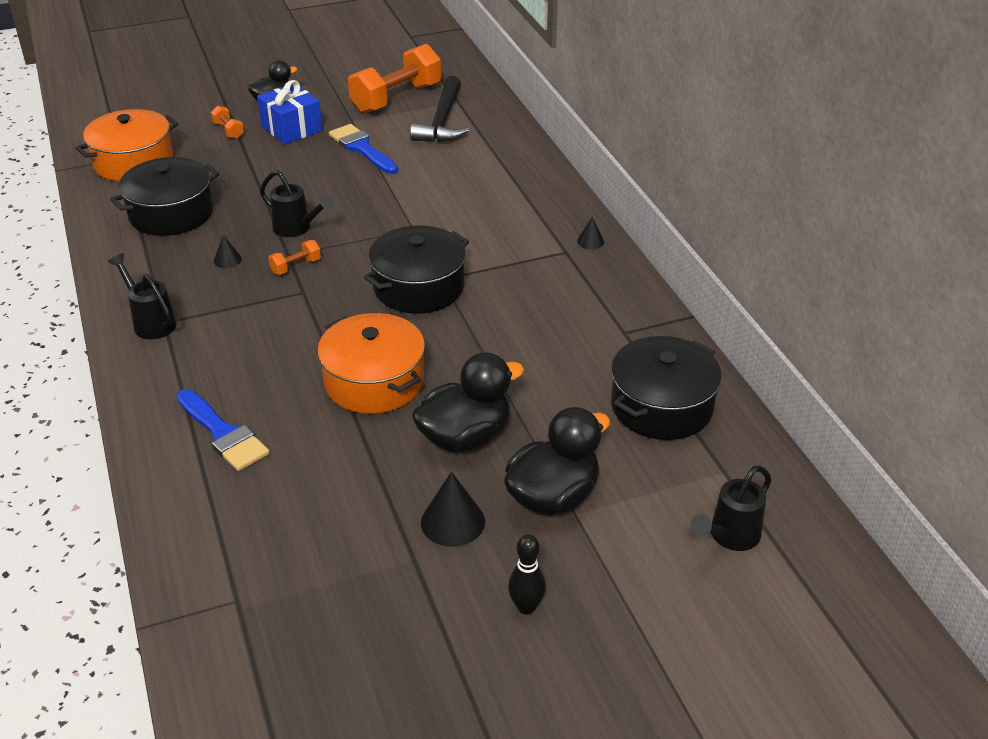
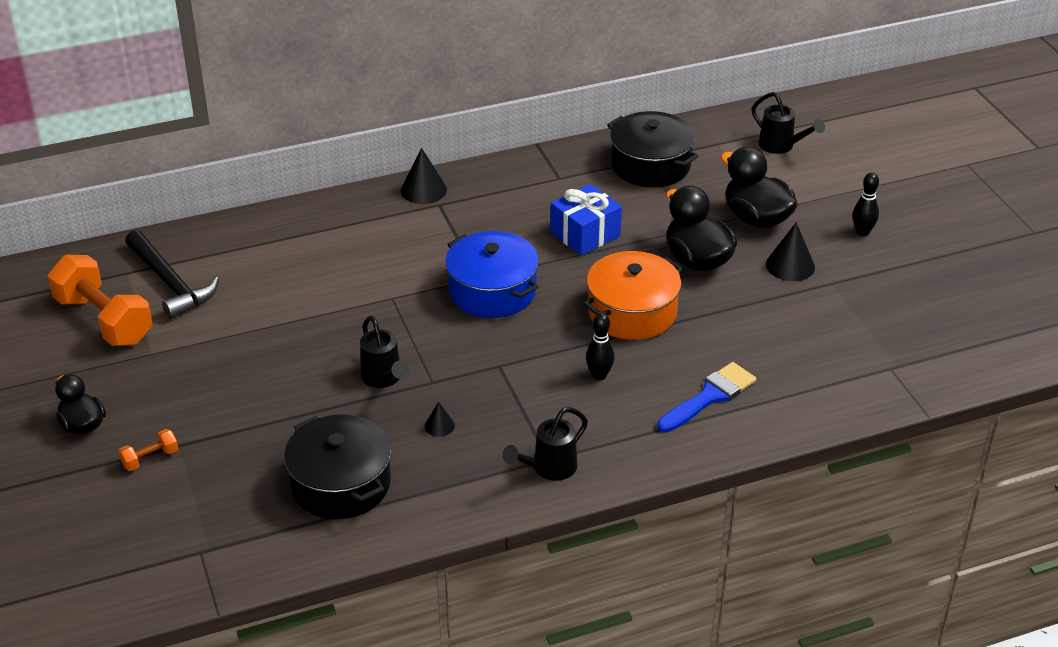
camera: 90 degrees left, 0 degrees up
(133, 162) = (212, 538): orange pot -> none
(275, 355) = (599, 375): none -> black bowling pin
(291, 128) = (158, 403): blue gift -> blue gift (585, 234)
(296, 266) = (454, 374): orange dumbbell -> none
(297, 229) = (384, 379): black watering can -> black watering can turned 120 degrees clockwise
(362, 148) = (220, 342): blue brush -> none
(418, 287) = (492, 291): black pot -> blue pot
(442, 121) = (170, 283): black hammer -> black hammer turned 45 degrees clockwise
(590, 241) = (423, 190): black cone -> black cone, size x1.82

